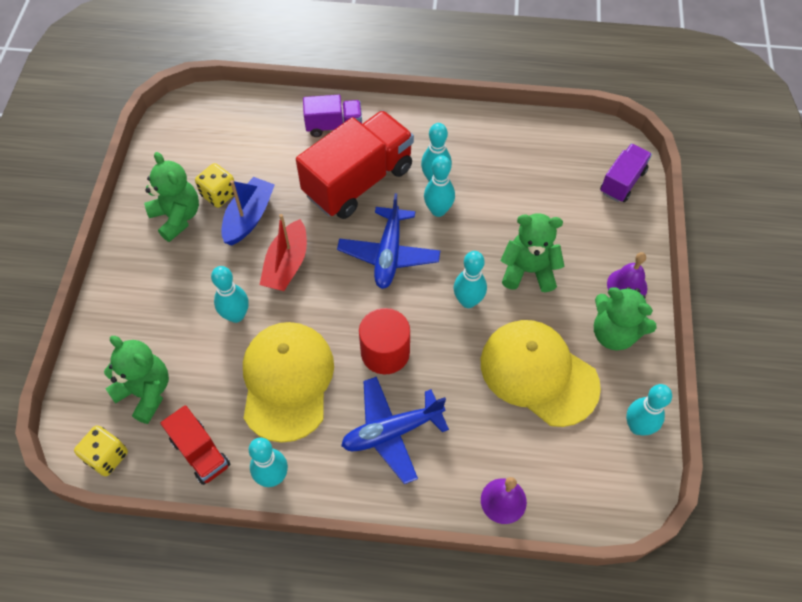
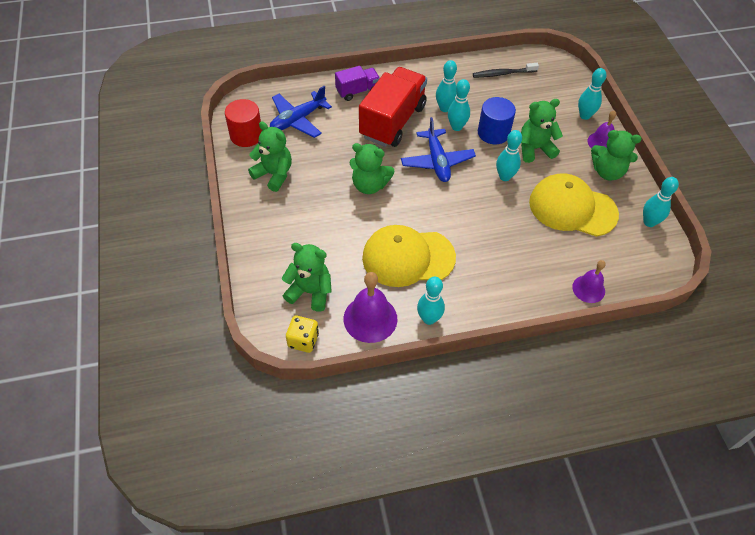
camera: 20 degrees left, 5 degrees down
(200, 452) = (370, 318): red truck -> purple bell
(219, 194) = (297, 153): yellow dice -> none
(236, 315) = (350, 226): turquoise bowling pin -> turquoise bowling pin (585, 115)
(249, 217) = (327, 162): blue boat -> none
(287, 264) = (369, 185): red boat -> green teddy bear
(287, 381) = (408, 257): yellow cap -> yellow cap turned 75 degrees counterclockwise
(385, 352) = (466, 222): red cylinder -> red cylinder (246, 135)
(392, 432) = (495, 268): blue plane -> blue plane (298, 120)
(483, 232) = (493, 133): none -> blue cylinder
(538, 147) = (503, 74): none -> black toothbrush
(622, 182) = (567, 82): purple truck -> none

